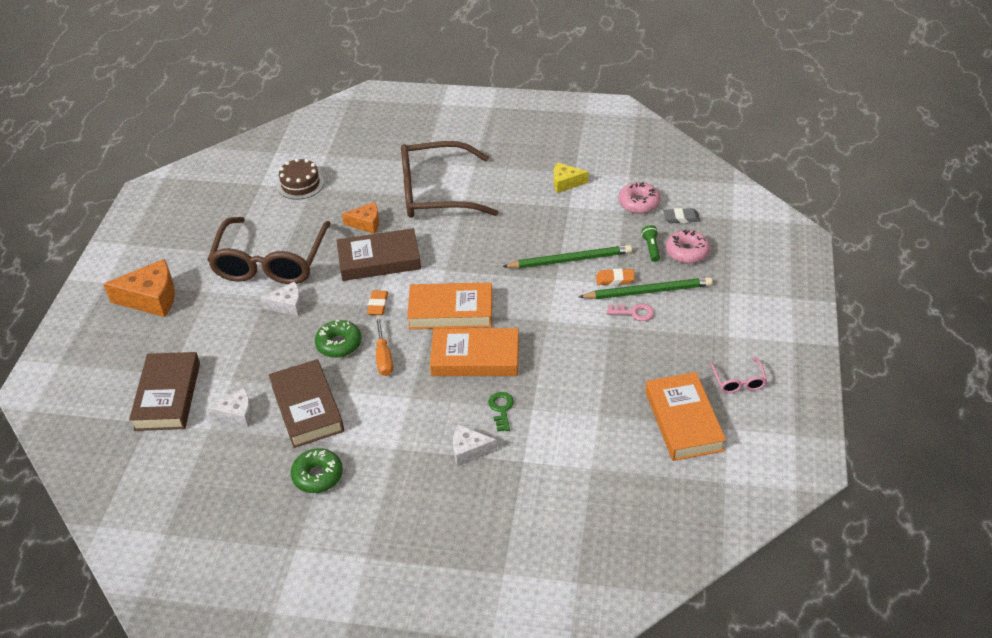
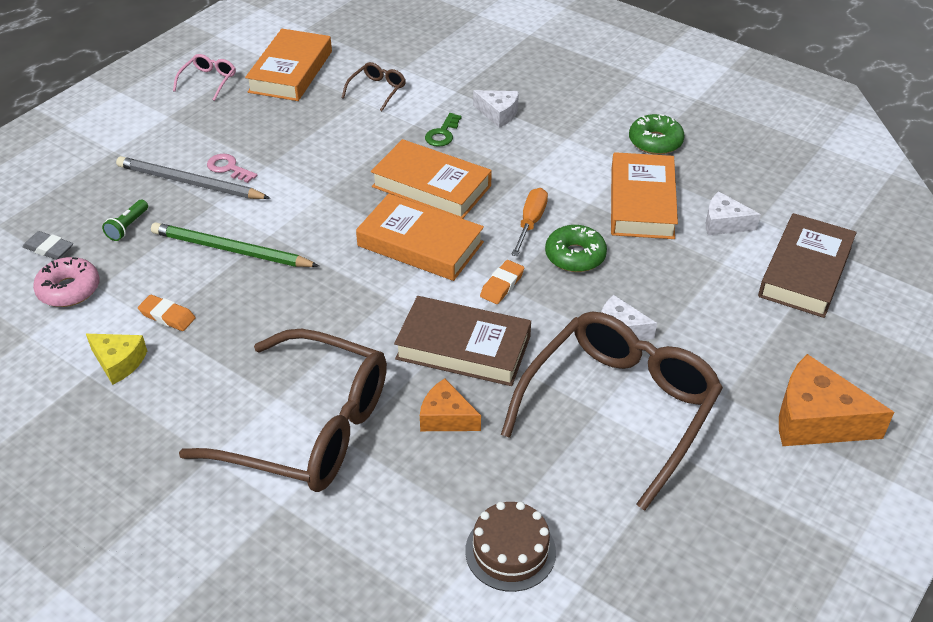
camera: 155 degrees left, 0 degrees up
(307, 408) = (642, 202): brown book -> orange book
(591, 432) = (377, 90): none -> brown glasses
(615, 279) = (208, 208): orange eraser -> orange eraser (167, 316)
(648, 291) = (189, 183): green pencil -> grey pencil
(687, 252) = (97, 207): pink donut -> none

